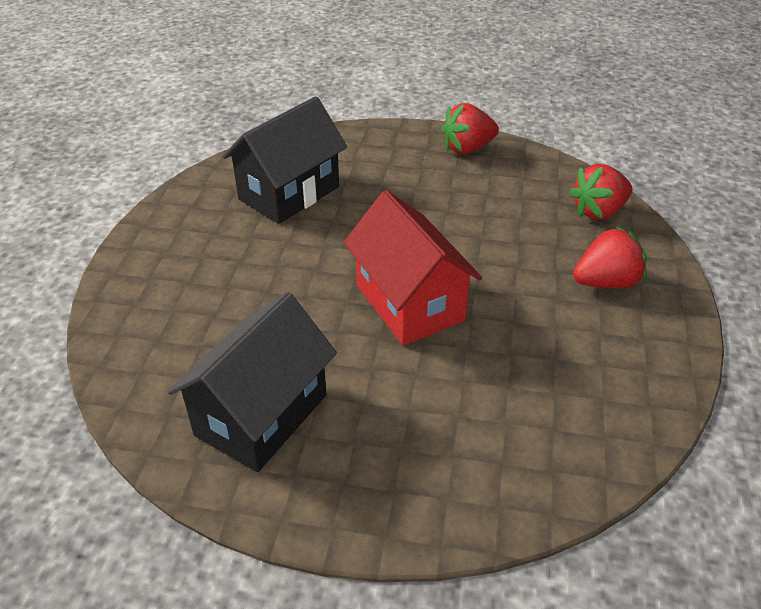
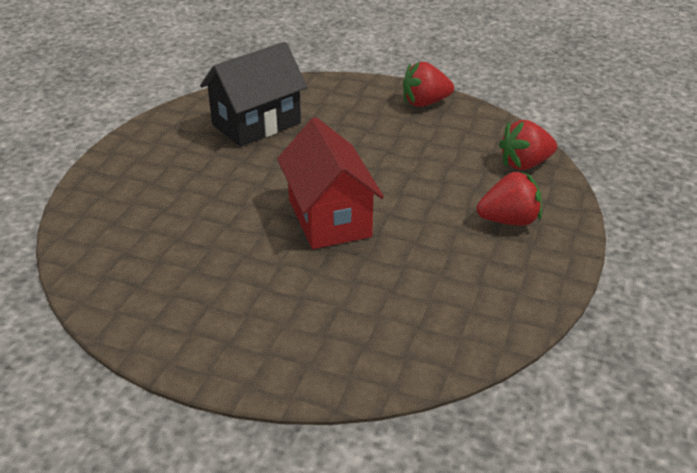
camera: 10 degrees right, 5 degrees down
(261, 415) = (178, 286): black house -> none

